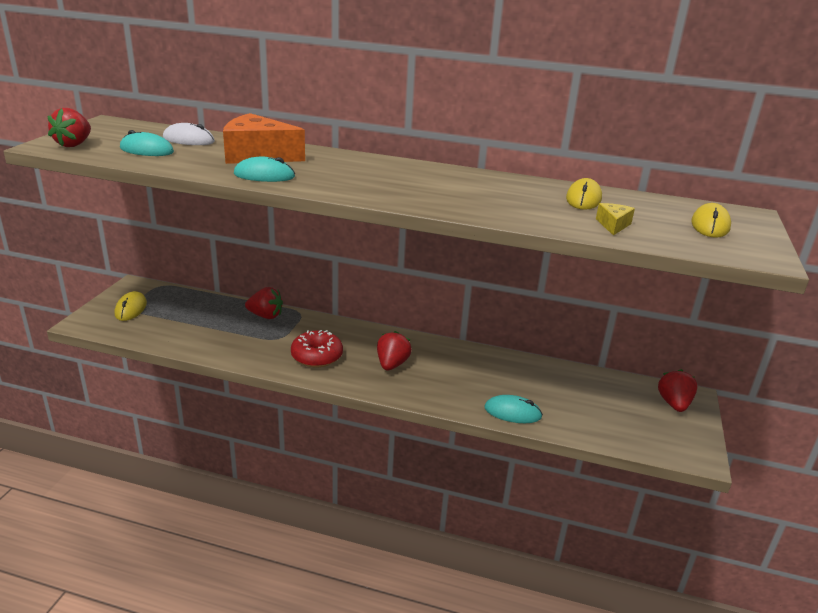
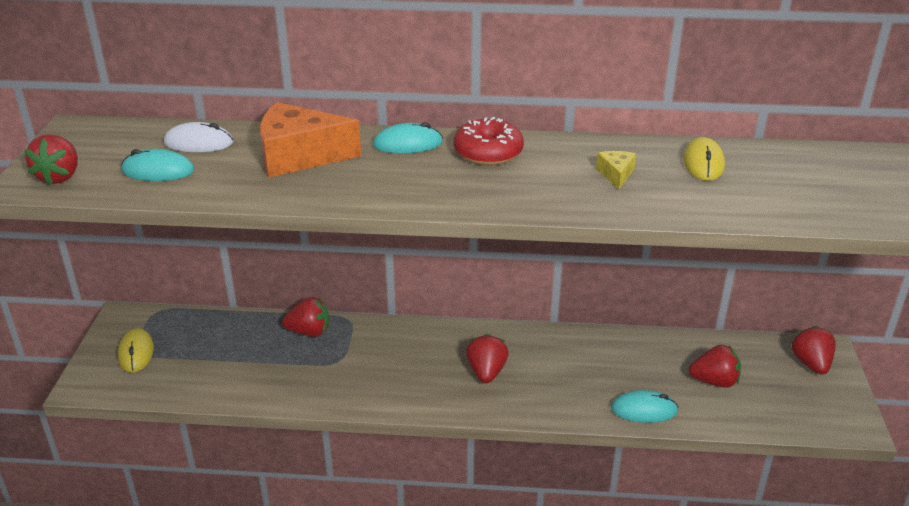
camera: 10 degrees left, 5 degrees up
(264, 175) = (327, 190): turquoise mouse -> turquoise mouse (408, 144)
(317, 356) = (395, 378): red donut -> red donut (488, 153)
(582, 402) = (714, 381): none -> red strawberry
(613, 225) = (752, 200): yellow cheese -> yellow cheese (616, 174)
(710, 225) = (851, 181): yellow mouse -> none

